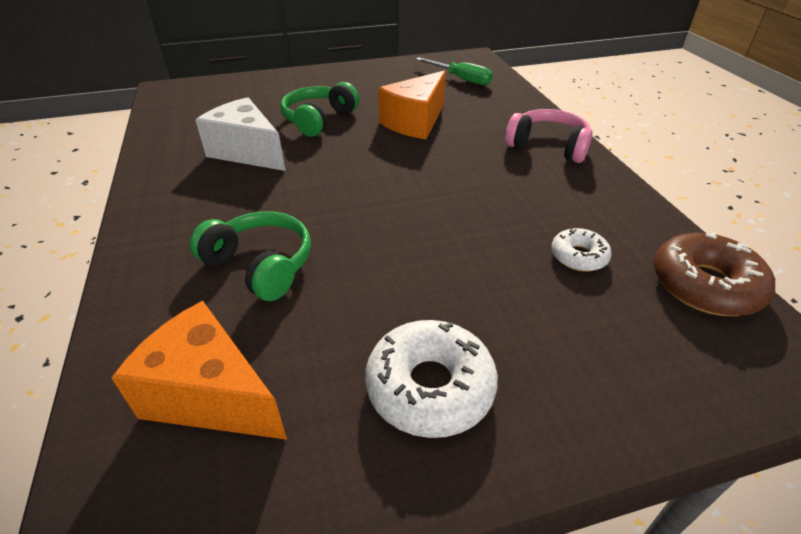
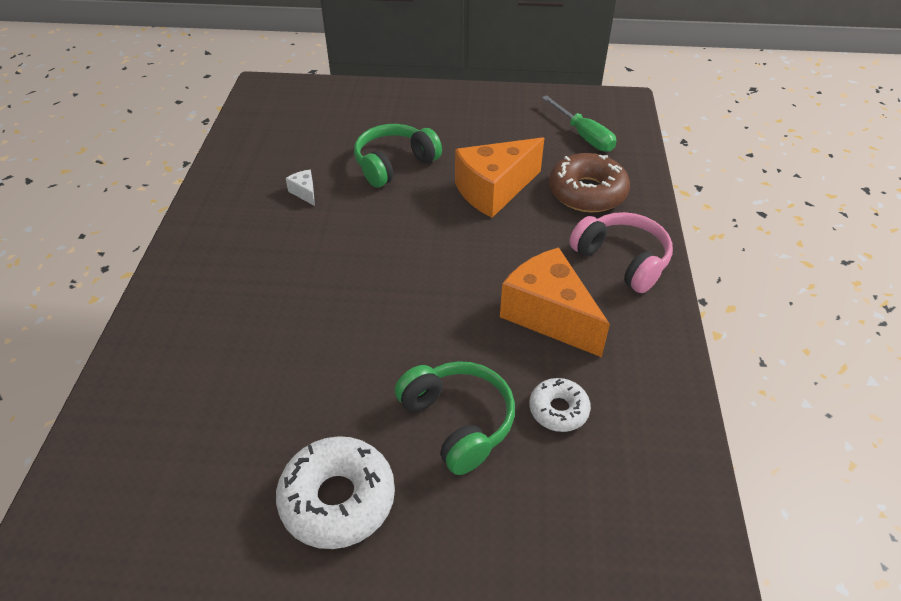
camera: 20 degrees right, 5 degrees up
(211, 395) = (167, 448): orange cheese -> orange cheese (548, 315)
(247, 152) = (304, 192): white cheese -> white cheese, size x0.41
(260, 265) = (257, 333): green headphones -> green headphones (457, 422)
(705, 285) = (667, 482): brown donut -> brown donut (587, 192)

